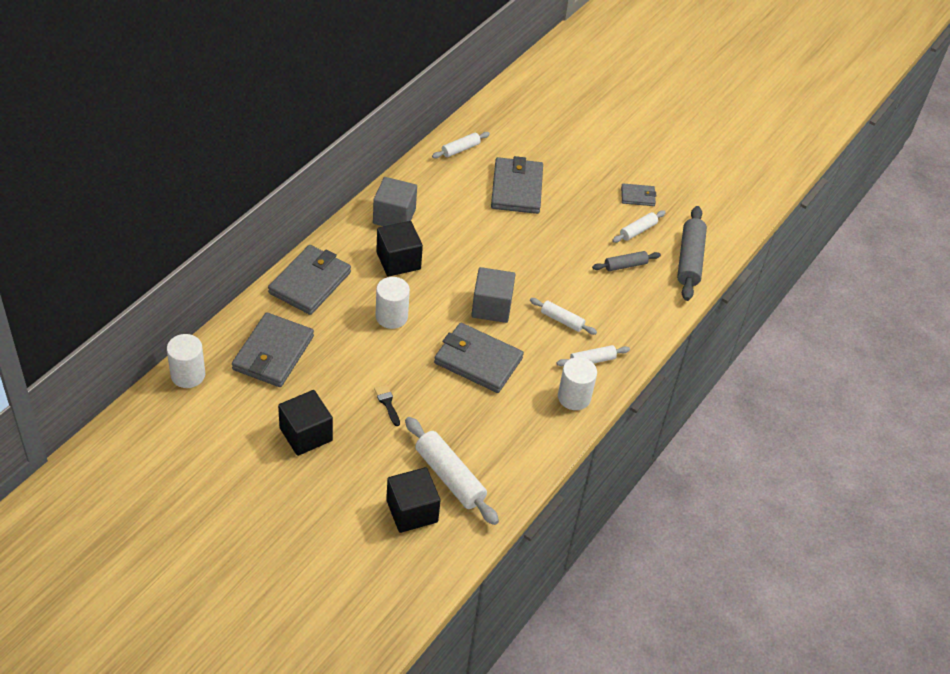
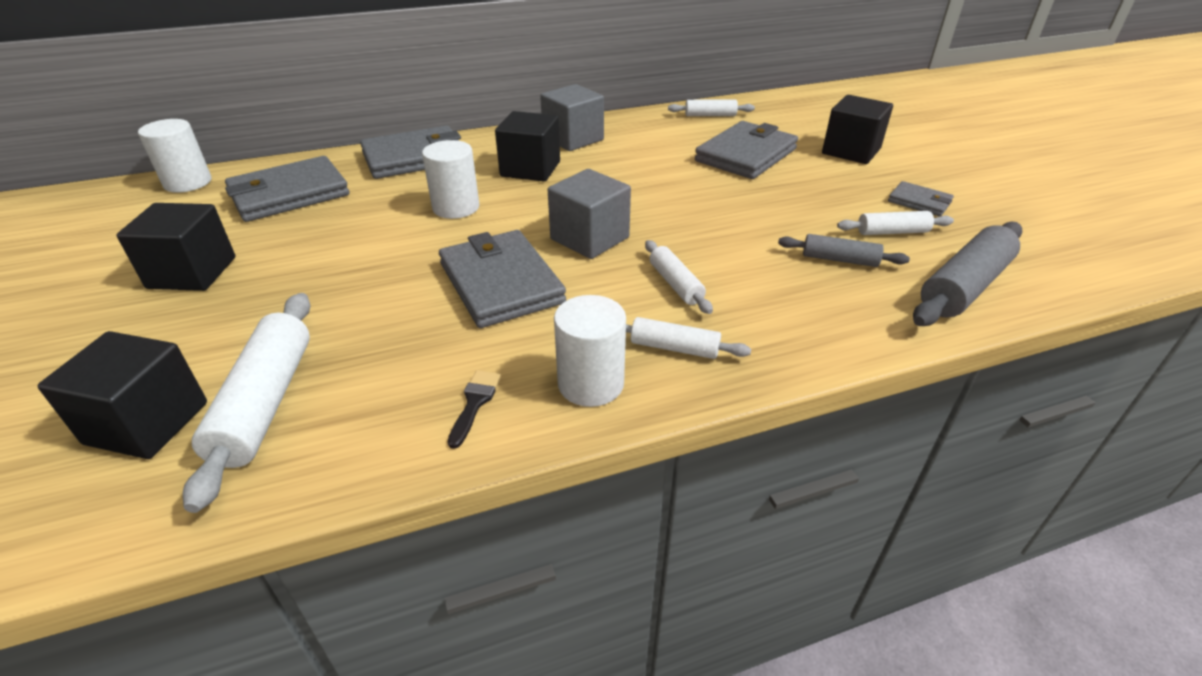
camera: 40 degrees right, 10 degrees down
(387, 403) = (327, 281): black brush -> black brush (475, 403)
(574, 158) = (851, 151): none -> black cube

